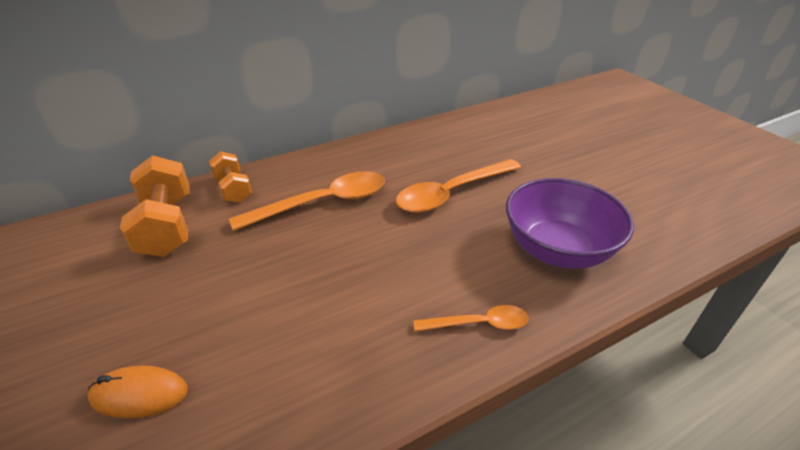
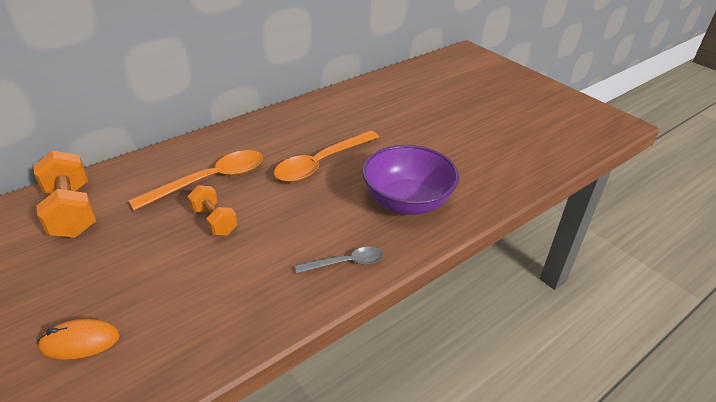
camera: 10 degrees left, 0 degrees up
(233, 189) = (126, 174): orange dumbbell -> orange dumbbell (214, 221)
(479, 324) = (346, 263): orange spoon -> grey spoon

